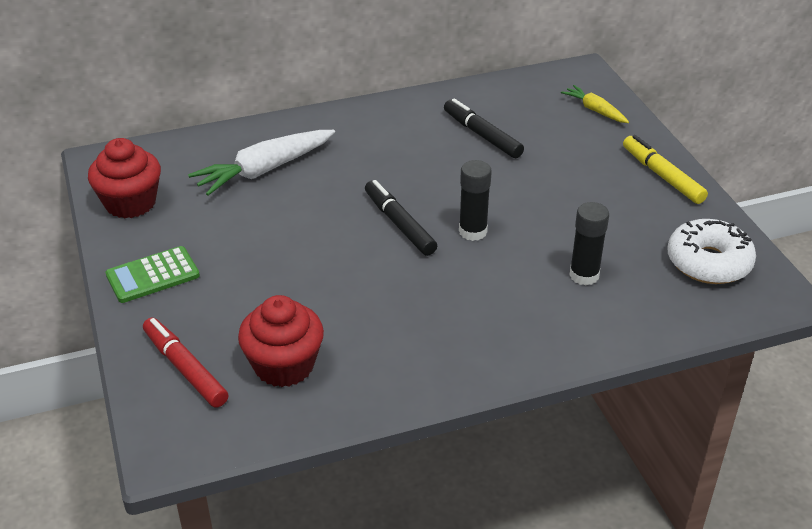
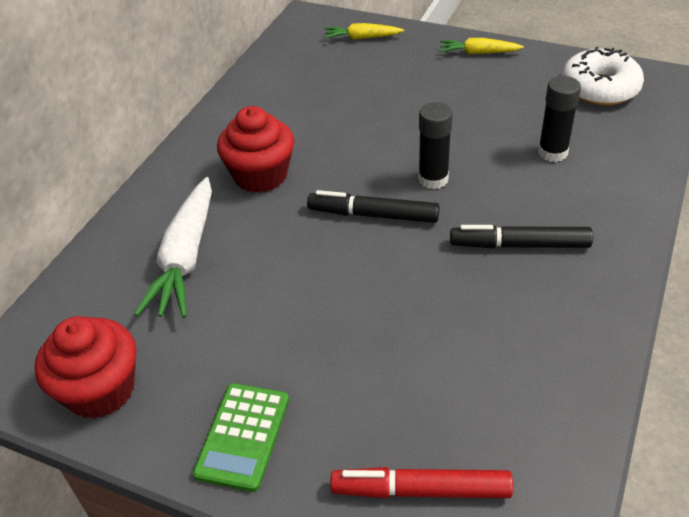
camera: 45 degrees left, 5 degrees up
(284, 365) = (490, 404): red cupcake -> red cupcake (260, 175)
(482, 135) = (316, 105): black marker -> black marker (519, 245)
(662, 176) = (478, 53): yellow marker -> yellow carrot

